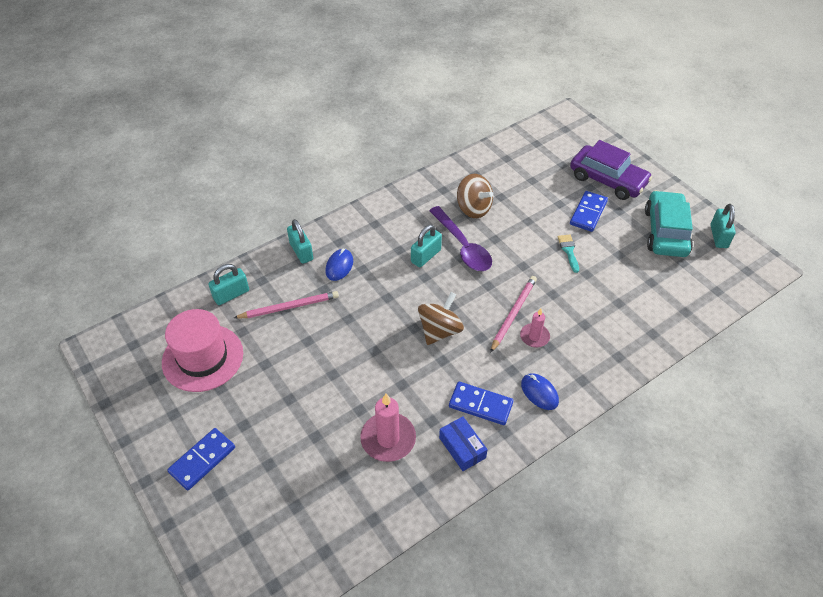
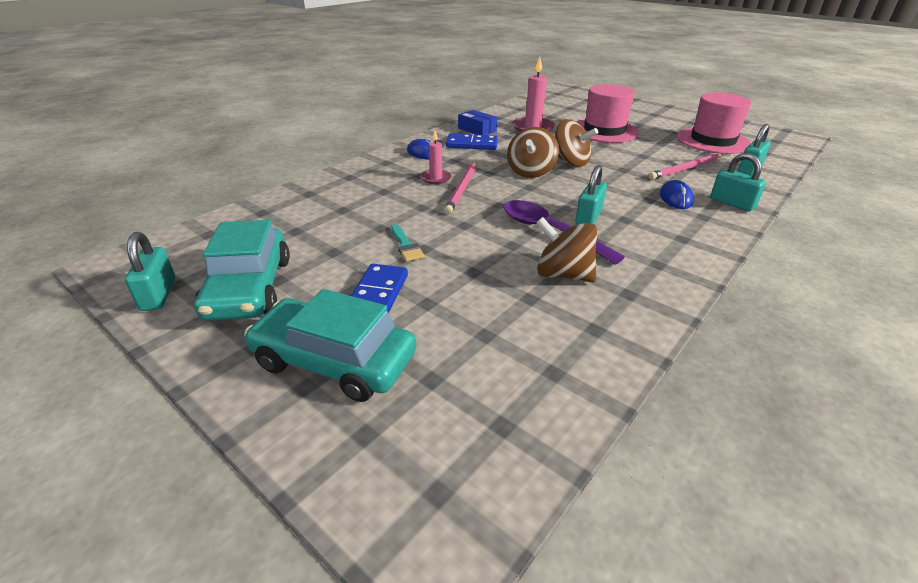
camera: 165 degrees right, 15 degrees down
(202, 460) = (646, 112): blue domino -> none
(304, 410) = (604, 131): none -> pink hat
(391, 342) = (570, 162): none -> brown spinning top
(608, 180) = (334, 361): purple car -> turquoise car

